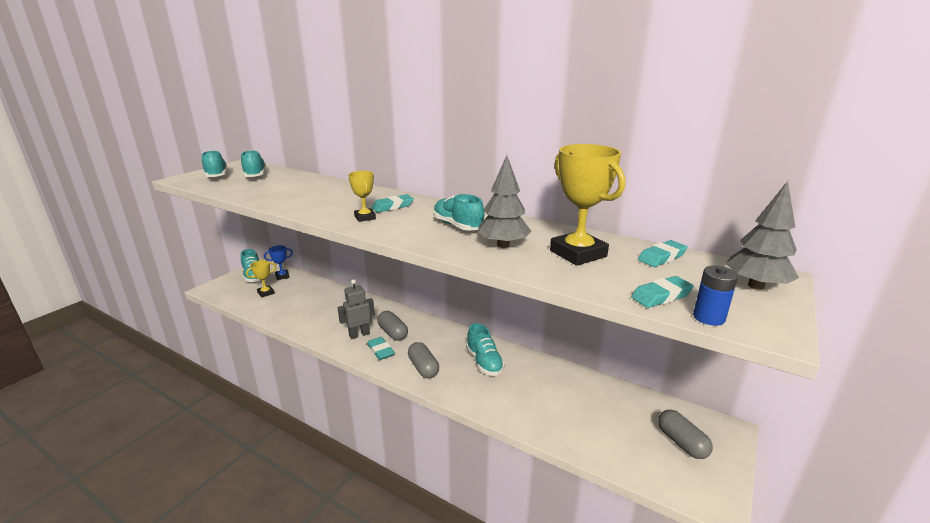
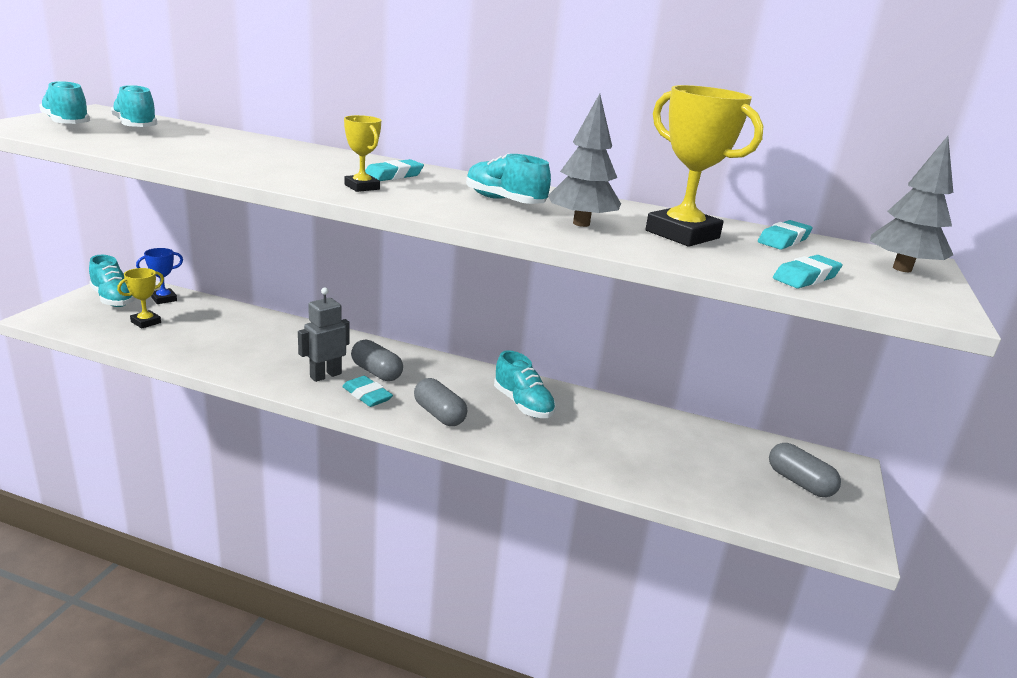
camera: 15 degrees left, 0 degrees up
(709, 317) = (869, 297): blue battery -> none

